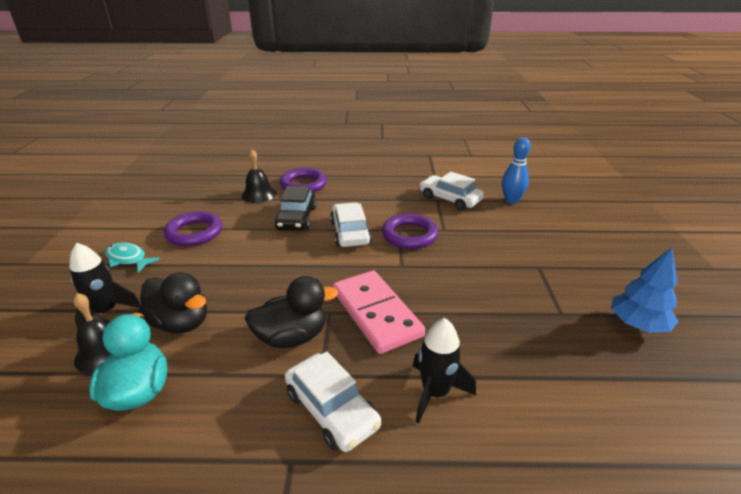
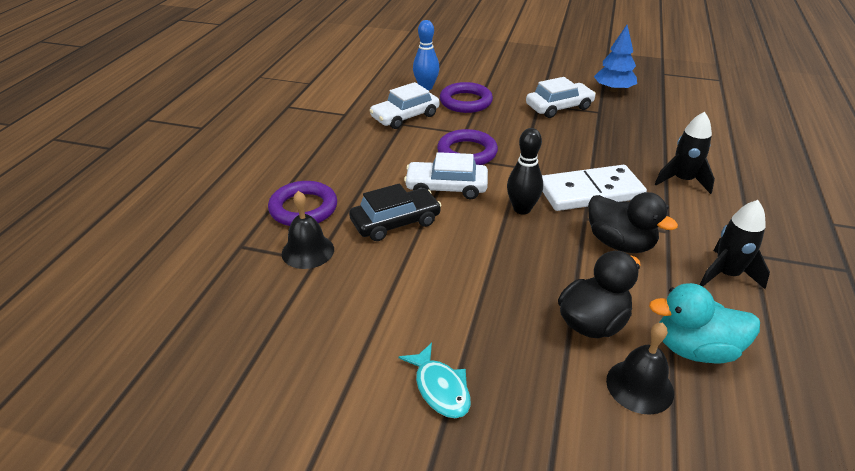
camera: 75 degrees left, 5 degrees up
(106, 312) = (565, 396): black rocket -> black rocket (726, 274)
(128, 259) = (440, 388): turquoise fish -> turquoise fish turned 75 degrees counterclockwise
(194, 233) = (392, 317): purple ring -> purple ring (465, 102)
(292, 337) = (620, 243): black duck -> black duck turned 135 degrees clockwise
(296, 218) = (395, 222): black car -> black car turned 45 degrees counterclockwise
(331, 273) = (522, 209): none -> black bowling pin
(331, 409) = (704, 230): white car -> white car (559, 107)
(376, 313) = (590, 192): pink domino -> white domino

